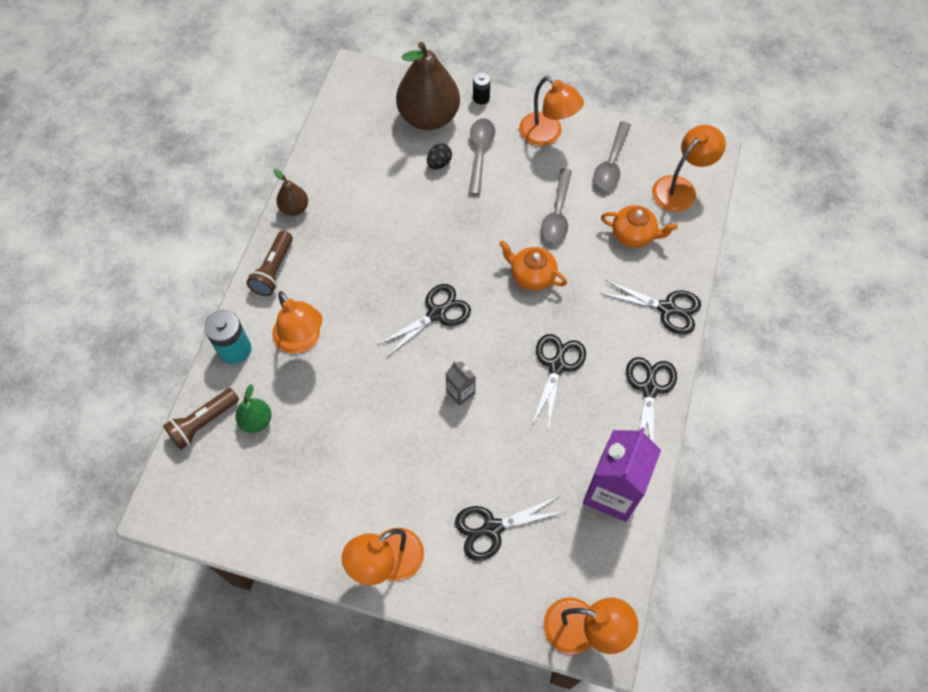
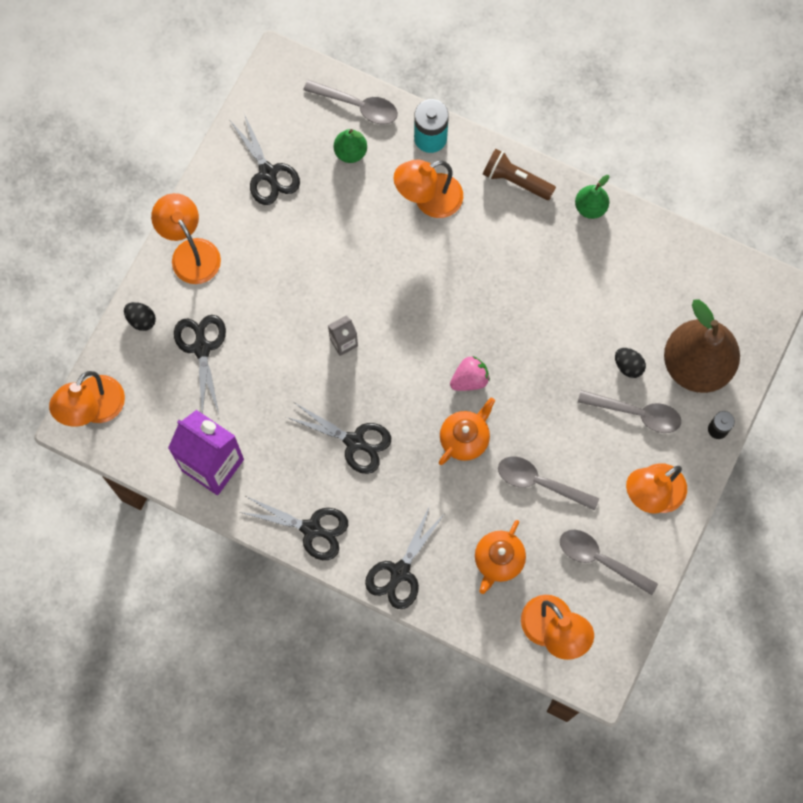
camera: 100 degrees right, 10 degrees up
(203, 423) = (357, 106): brown flashlight -> grey spoon
(294, 208) = (590, 207): brown pear -> green pear
(436, 314) = (436, 333): black scissors -> black scissors (268, 173)
(473, 599) = (141, 320): none -> black egg
(475, 280) = (469, 379): none -> pink strawberry

